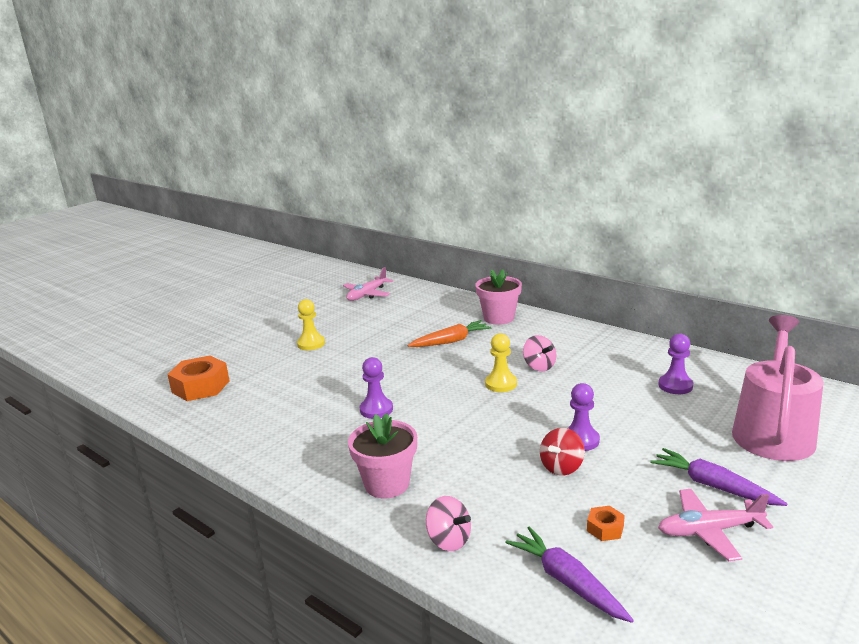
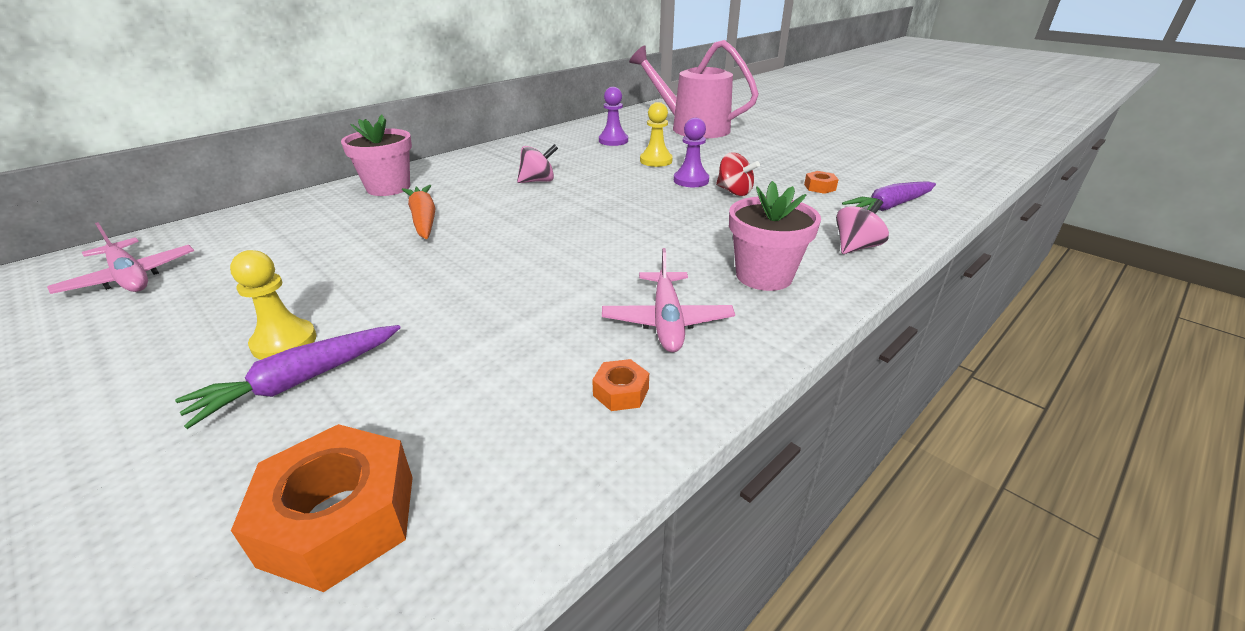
camera: 85 degrees left, 10 degrees up
(259, 436) = (621, 392): none -> orange nut
(376, 409) = (584, 278): purple pawn -> none
(501, 384) = (564, 201): yellow pawn -> yellow pawn (656, 161)
(709, 531) = (814, 160): pink plane -> pink plane (666, 321)
(713, 486) = (761, 152): purple carrot -> purple carrot (300, 381)

